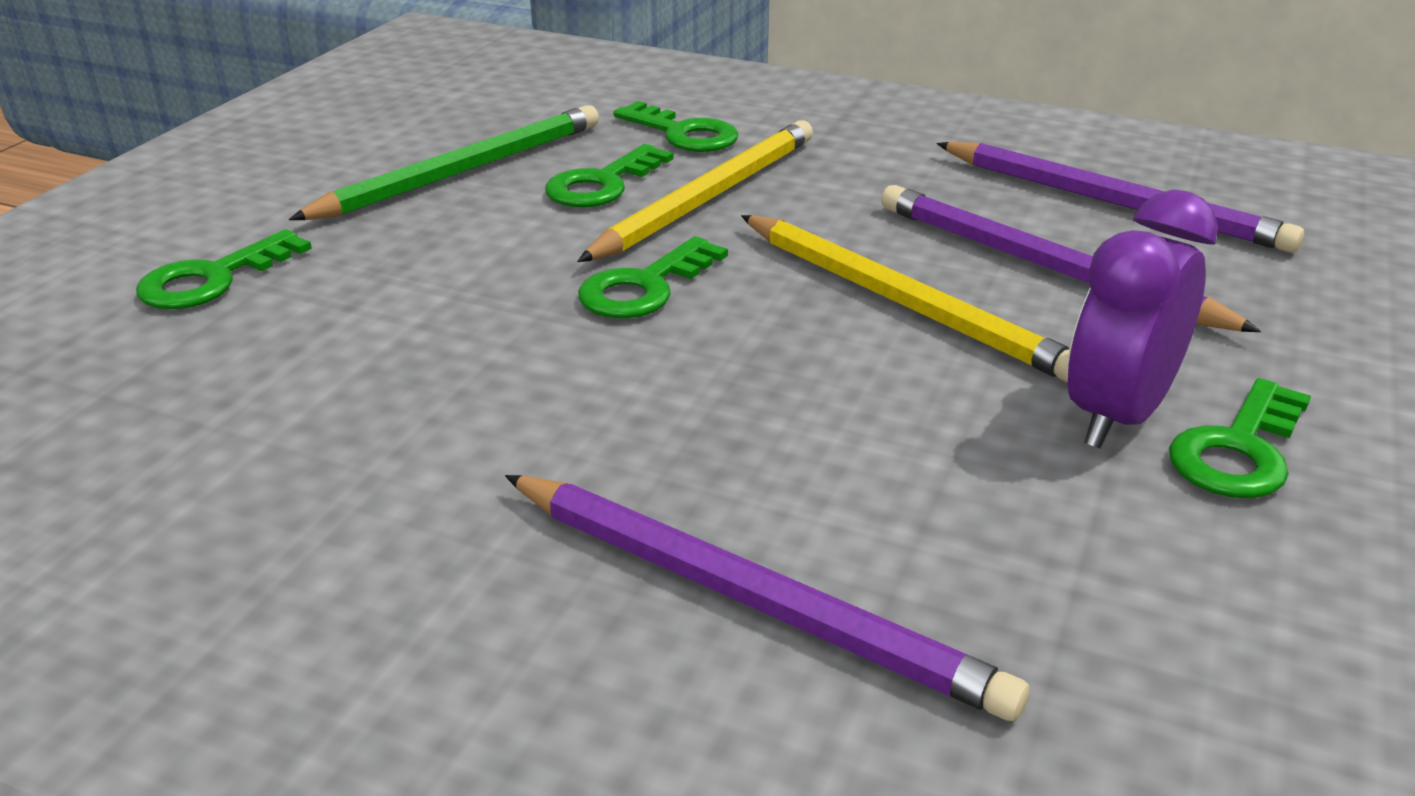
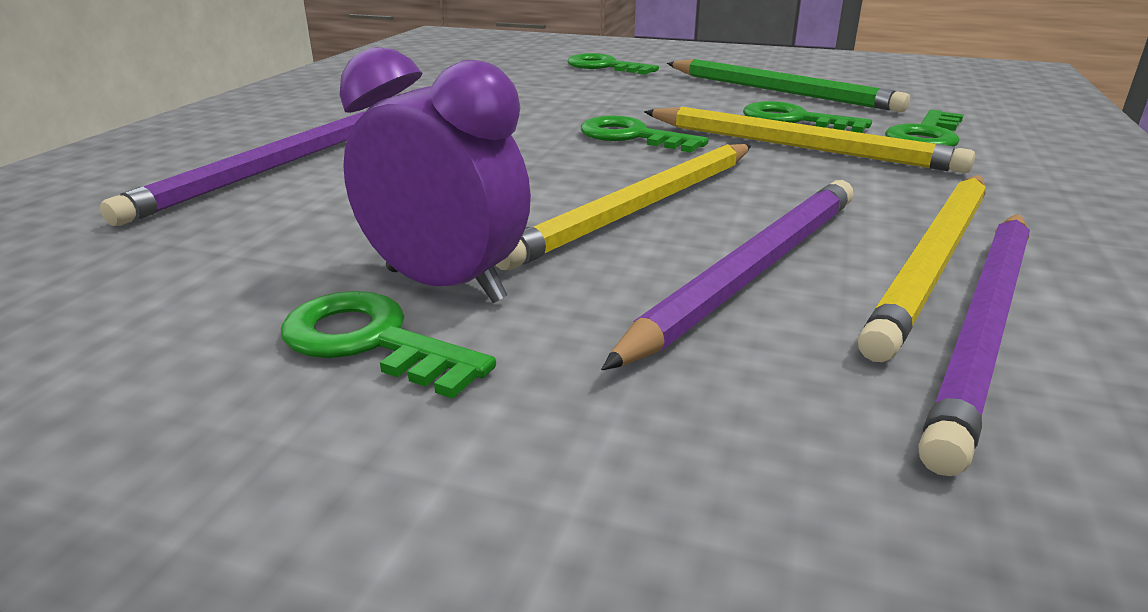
camera: 85 degrees right, 5 degrees down
(1008, 196) = (934, 262): none -> yellow pencil

